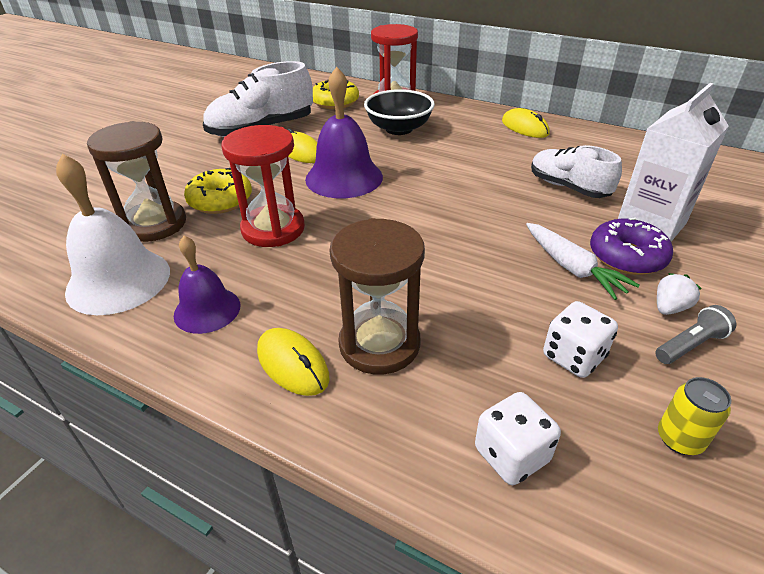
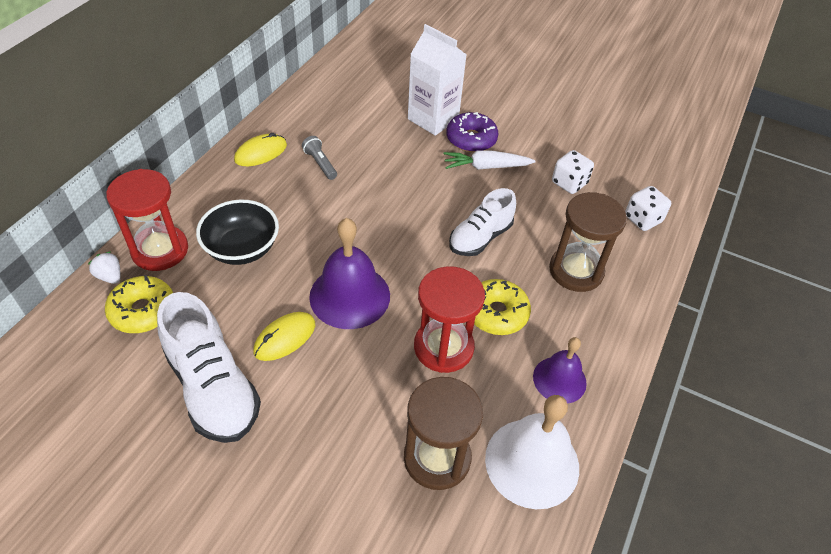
camera: 95 degrees left, 10 degrees up
(220, 200) = (390, 402): yellow donut -> yellow donut (496, 313)
(292, 364) = (603, 317): yellow mouse -> none
(568, 187) = (379, 147): white shoe -> white shoe (480, 238)
(572, 268) = (486, 167): white carrot -> white carrot turned 150 degrees counterclockwise
(669, 308) = (521, 135): white strawberry -> white strawberry (110, 276)
(679, 439) = (616, 159): yellow can -> none
(690, 345) = (551, 136): grey flashlight -> grey flashlight (320, 163)

